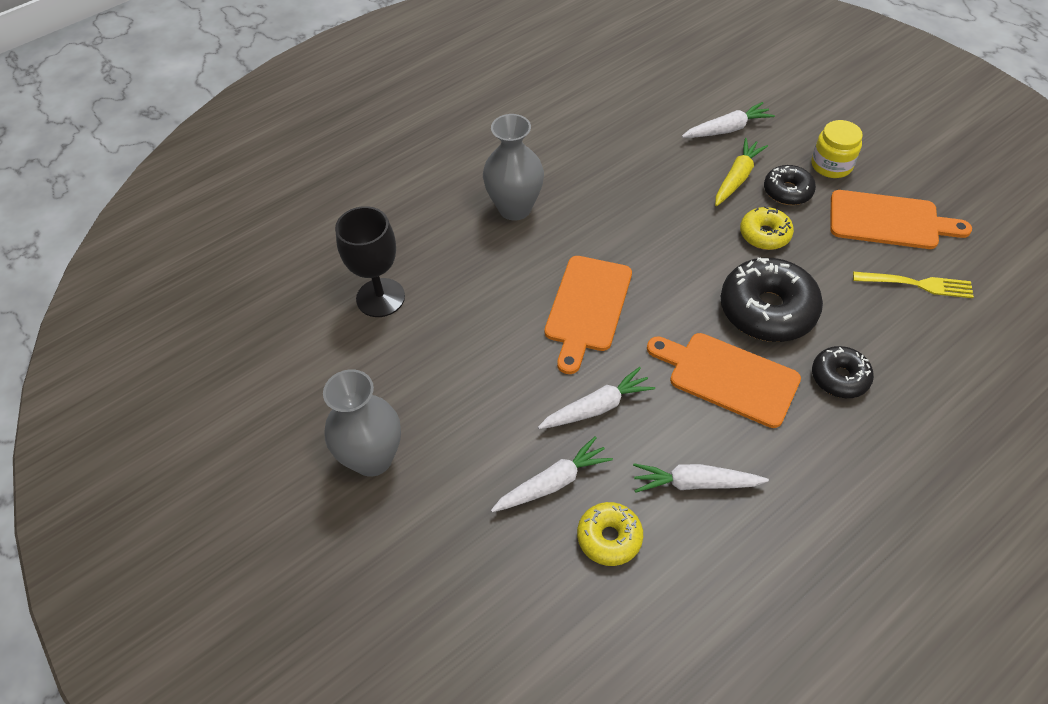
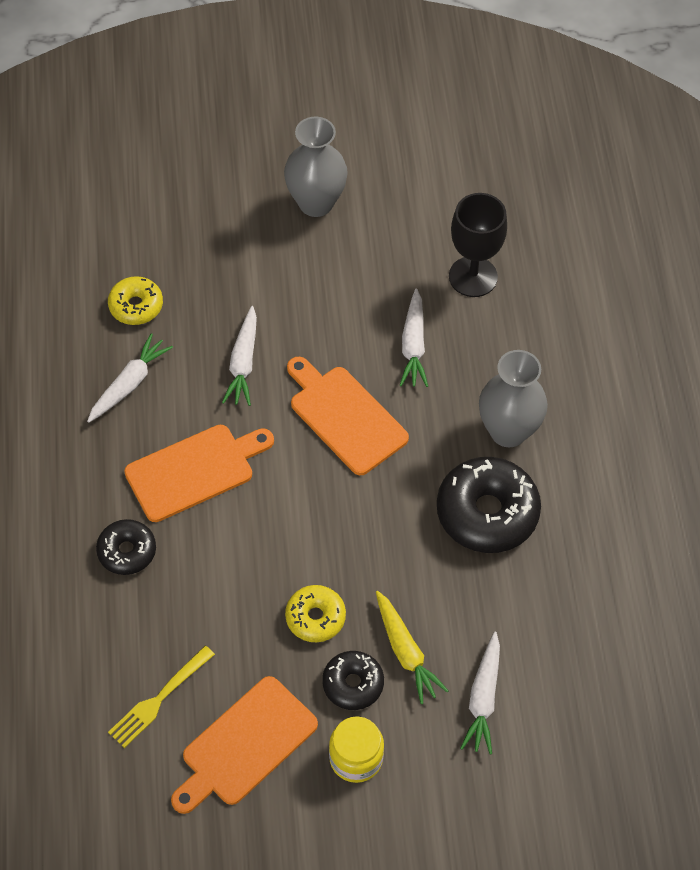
camera: 120 degrees right, 5 degrees up
(552, 483) = (205, 297): white carrot -> white carrot (413, 345)
(767, 310) = (233, 551): black donut -> black donut (487, 513)

